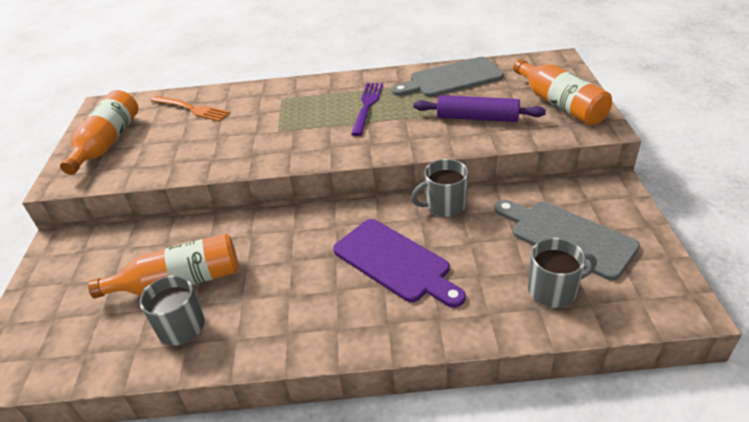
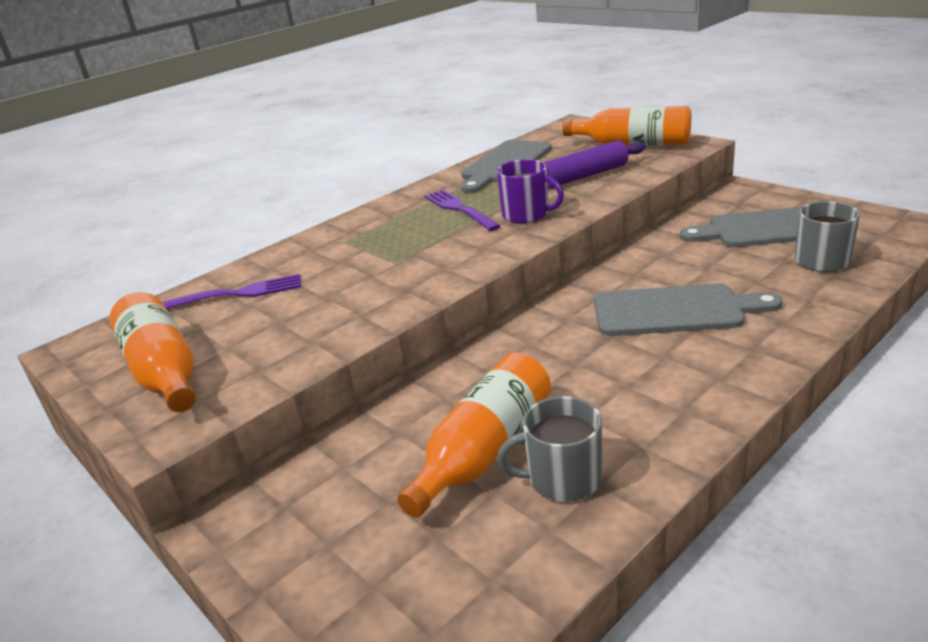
camera: 40 degrees left, 10 degrees down
(191, 109) = (235, 294): orange fork -> purple fork
(392, 133) = (527, 214): none -> purple mug
(395, 262) = (674, 311): purple cutting board -> grey cutting board
(444, 205) = (638, 257): grey mug -> none

